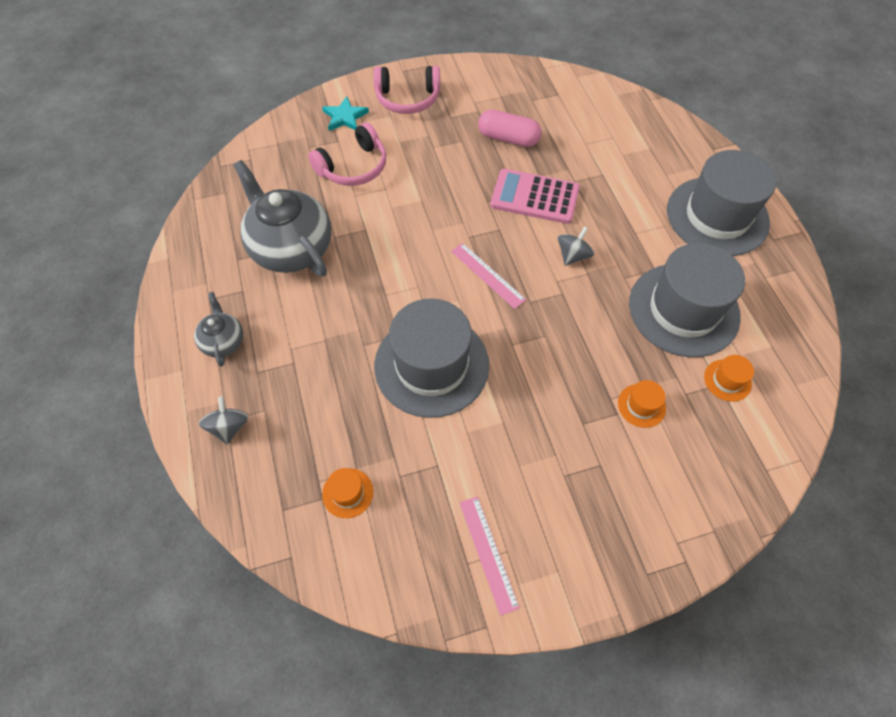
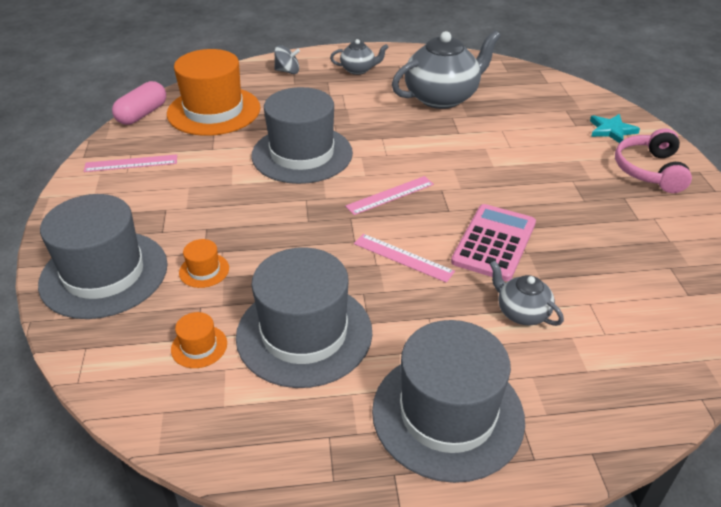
camera: 100 degrees right, 20 degrees down
(347, 493) = (214, 111): orange hat -> orange hat, size x2.49
(353, 167) = (539, 131): pink headphones -> none
(508, 138) = (592, 236): pink capsule -> pink capsule (142, 114)
(573, 255) = (403, 257): grey spinning top -> pink ruler
(609, 180) = (521, 312): none -> grey teapot
(678, 496) = (104, 274): none -> grey hat

